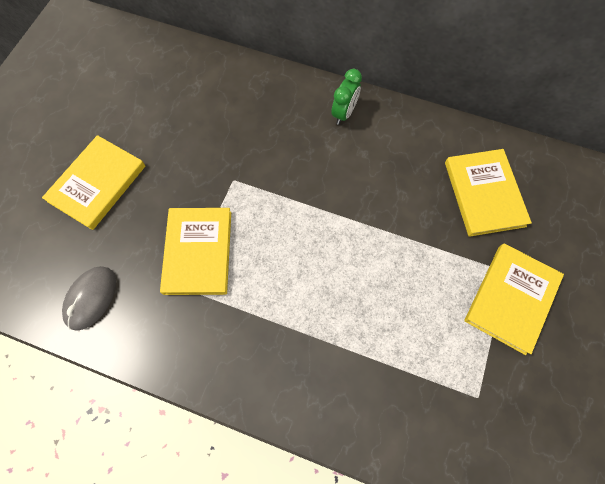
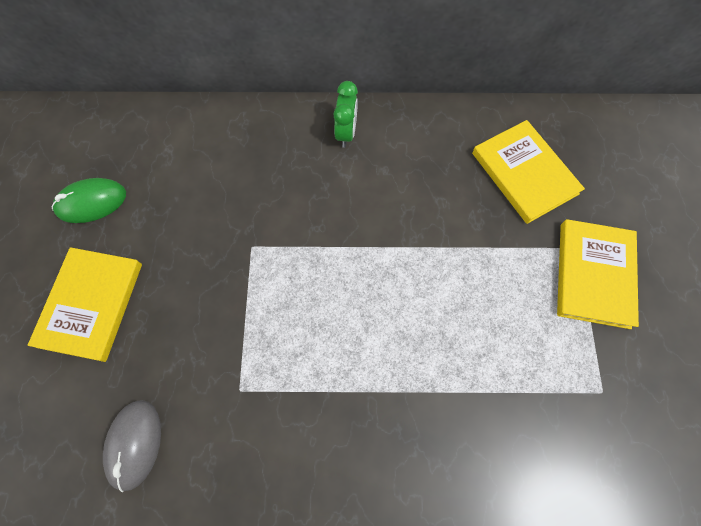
camera: 20 degrees left, 0 degrees up
(125, 106) = (91, 202): none -> green mouse
(198, 252) = (242, 343): yellow book -> none

